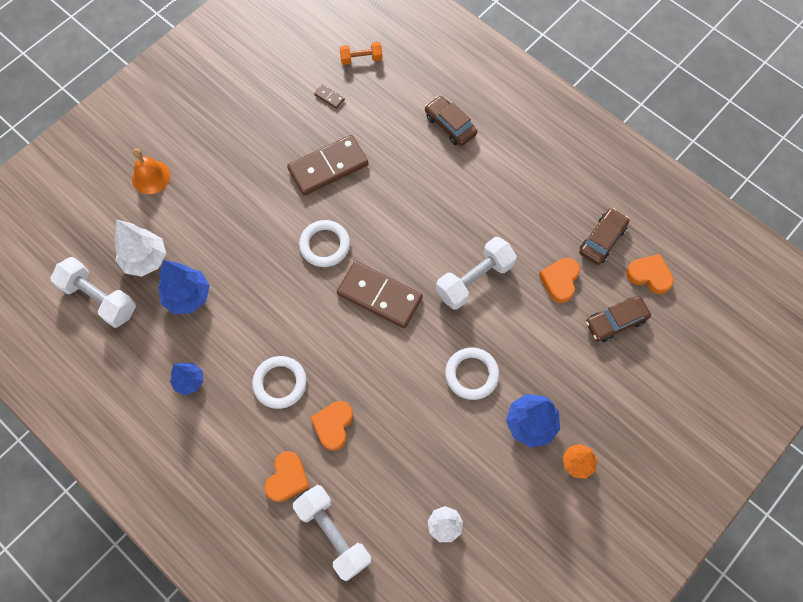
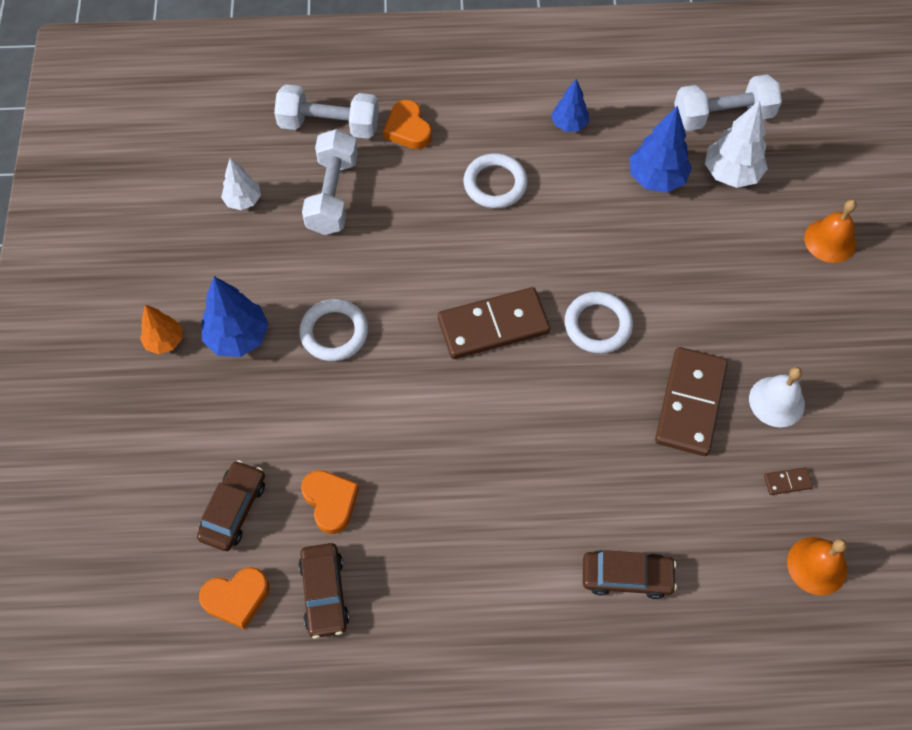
camera: 135 degrees right, 5 degrees down
(287, 131) = (776, 401): none -> white bell
(333, 425) = (413, 192): orange heart -> none
(361, 59) = (817, 565): orange dumbbell -> orange bell
(474, 280) = (419, 423): white dumbbell -> white dumbbell (332, 194)

